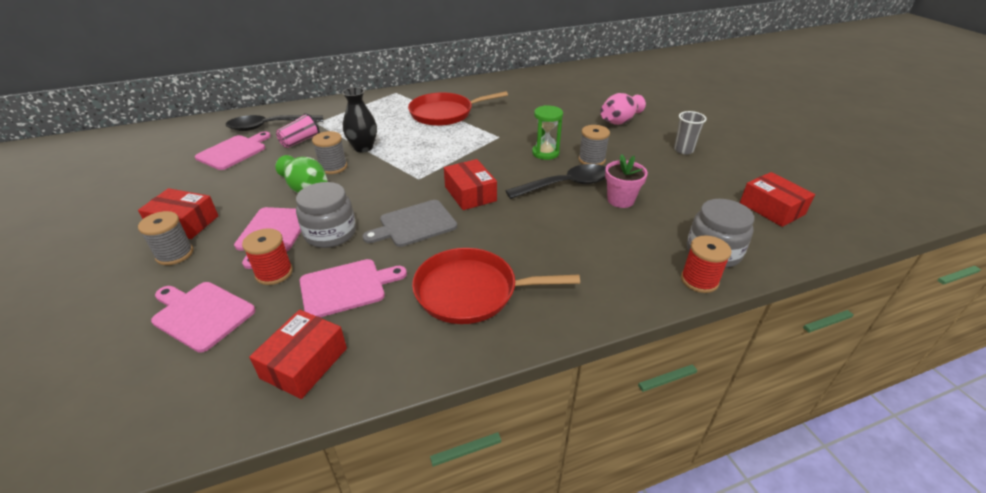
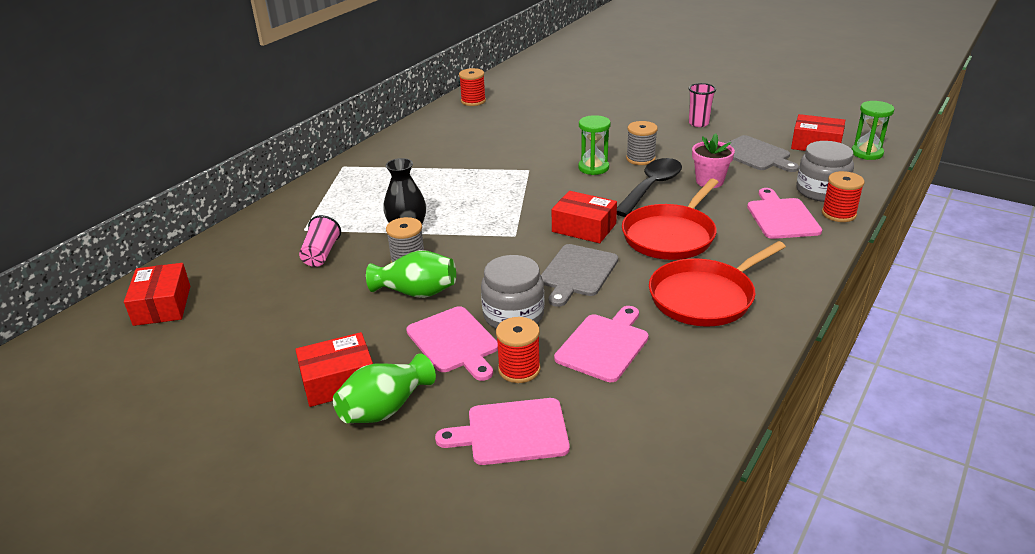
camera: 35 degrees left, 5 degrees down
(175, 254) = (385, 408): grey spool -> green vase
(234, 151) = (256, 296): pink cutting board -> pink cutting board (781, 217)
(269, 127) = (251, 255): black spoon -> none
(304, 363) = (665, 409): red box -> red box (162, 305)
(444, 113) = (437, 168): red pan -> red pan (670, 236)
(536, 77) = (473, 101): none -> red spool
(619, 121) = (613, 117): pink vase -> none
(683, 150) = (698, 123): grey cup -> pink cup
(696, 194) = (755, 155): none -> grey cutting board
(817, 237) = (867, 153): none -> green hourglass

